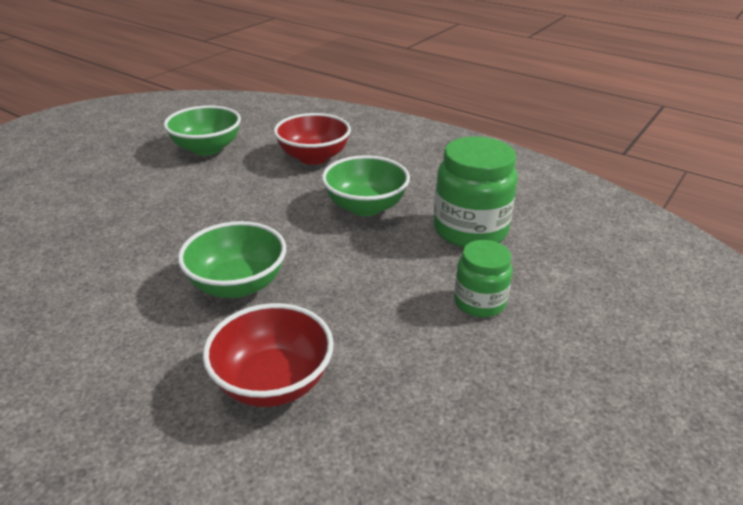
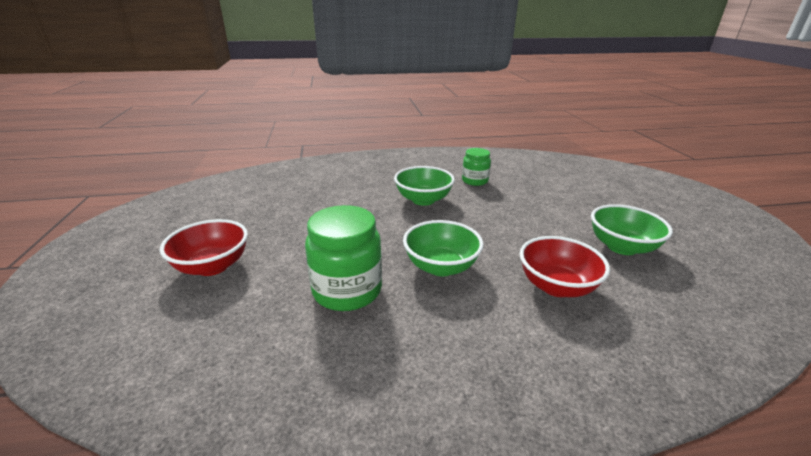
camera: 135 degrees right, 5 degrees down
(273, 382) = (353, 186): red bowl -> red bowl (212, 266)
(479, 302) = (296, 247): green jar -> green jar (474, 181)

